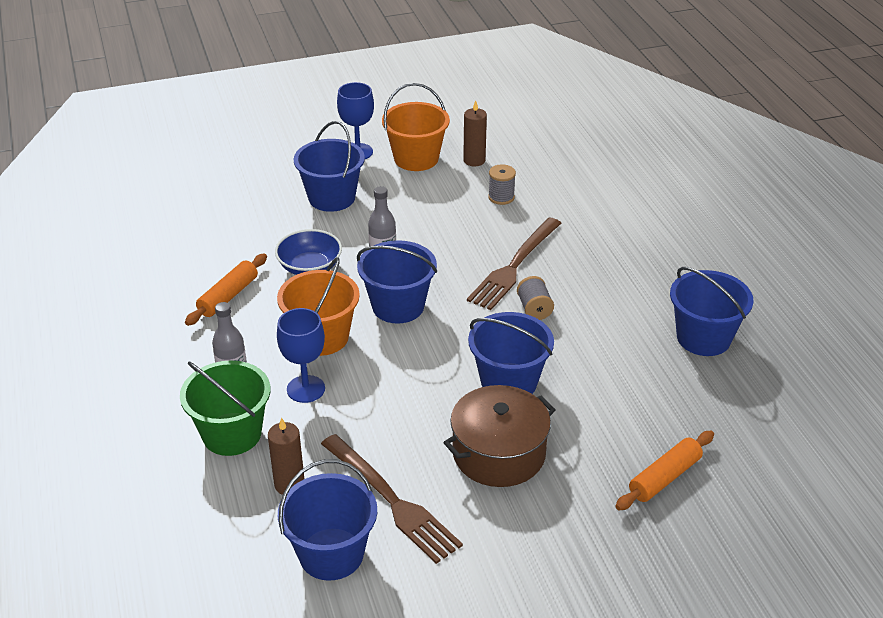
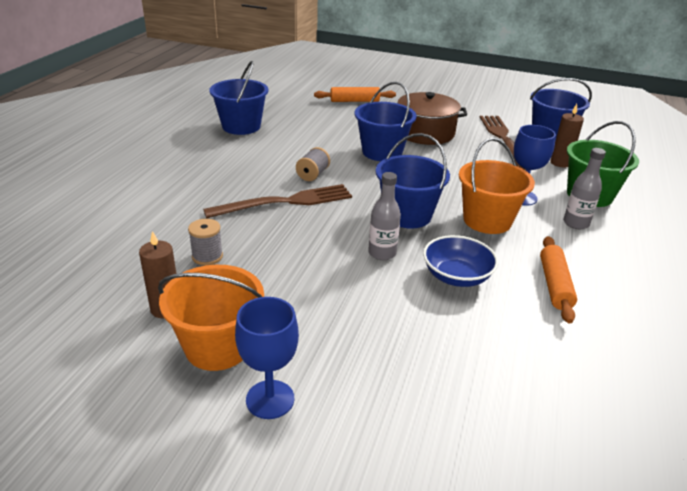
camera: 145 degrees left, 5 degrees down
(228, 296) = (555, 285): orange rolling pin -> orange rolling pin turned 60 degrees counterclockwise
(331, 198) = (369, 343): blue bucket -> none

